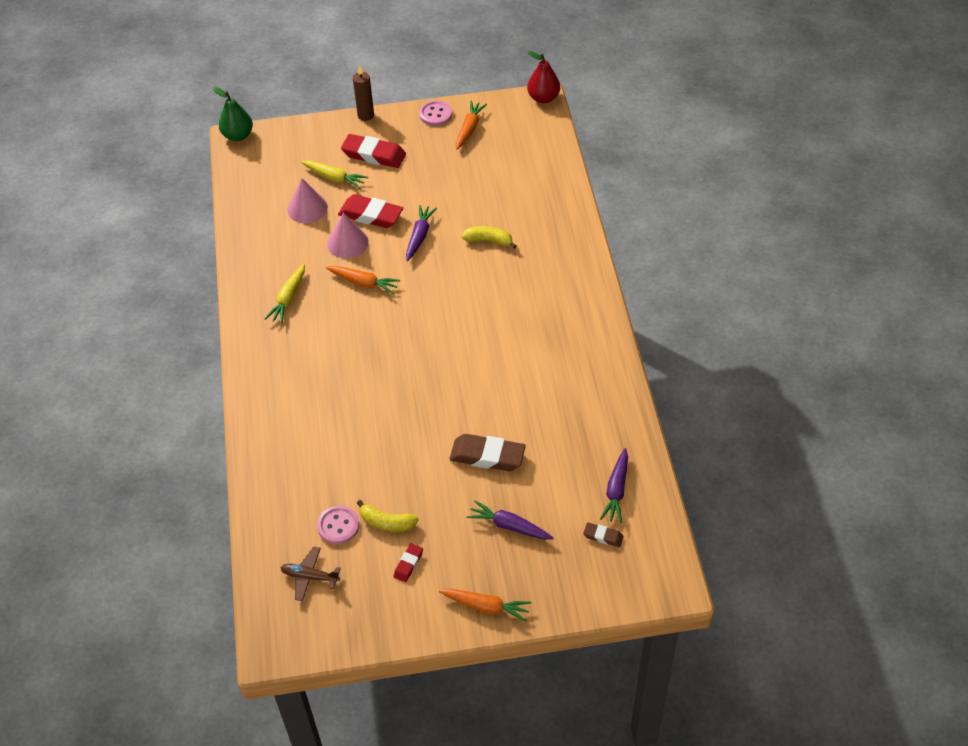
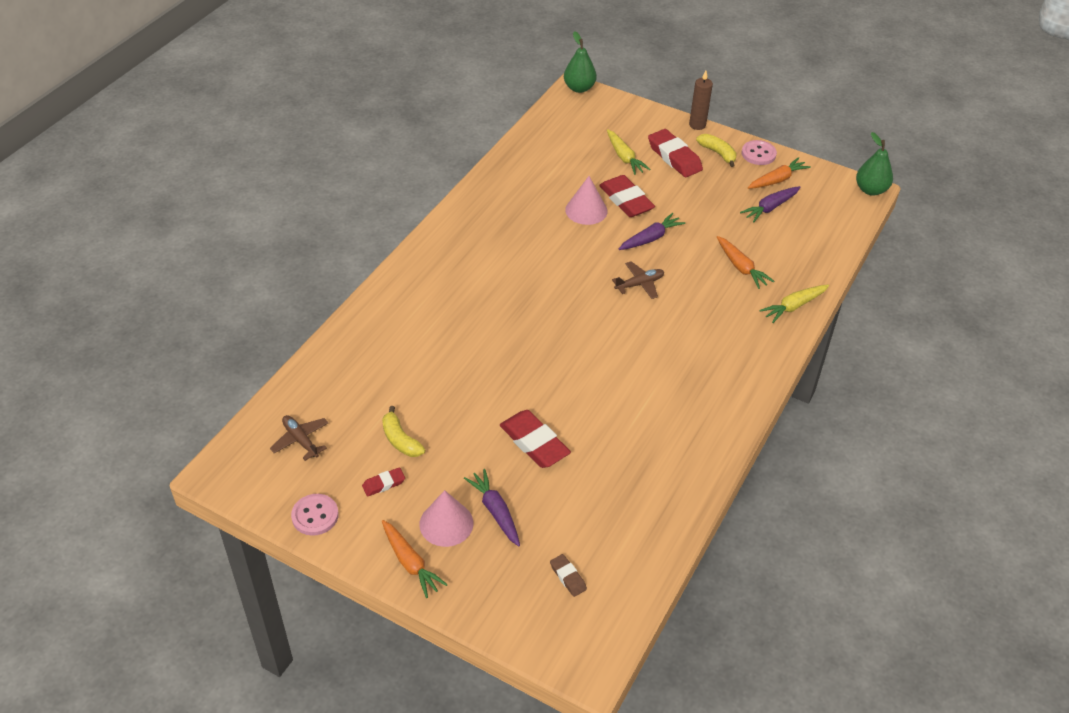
camera: 35 degrees right, 5 degrees down
(288, 298) = (497, 225): yellow carrot -> yellow carrot (793, 306)
(307, 208) = (580, 168): pink cone -> pink cone (446, 523)
(338, 526) = (361, 417): pink button -> pink button (315, 516)
(363, 283) = (568, 247): orange carrot -> orange carrot (741, 267)
(446, 280) = (639, 284): none -> brown plane
(487, 456) = (534, 443): brown eraser -> red eraser
(489, 240) = (708, 275): yellow banana -> yellow banana (718, 153)
(543, 98) = (870, 190): red pear -> green pear
(616, 490) = (618, 547): purple carrot -> purple carrot (770, 208)

